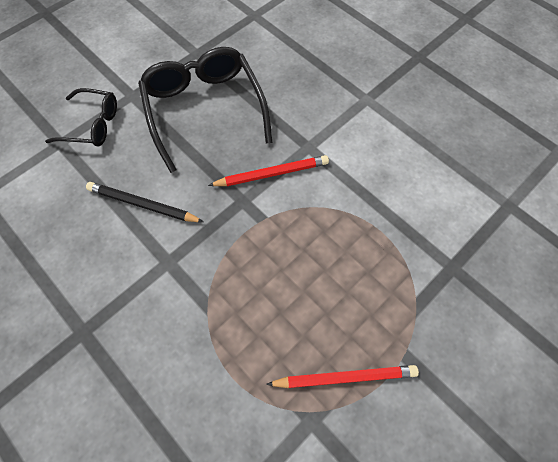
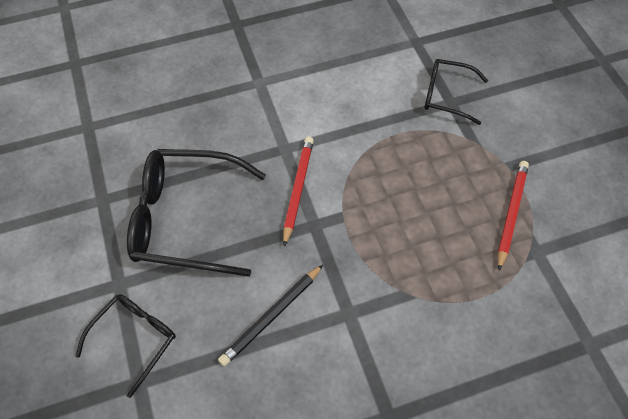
camera: 65 degrees left, 5 degrees down
(458, 260) = (447, 96): none -> black glasses

